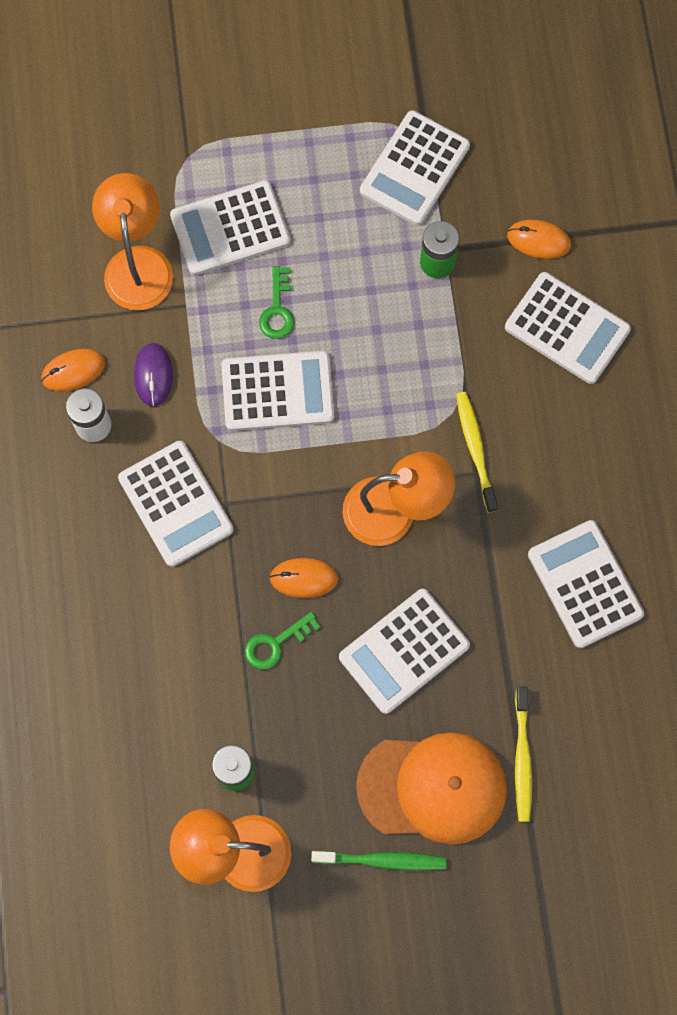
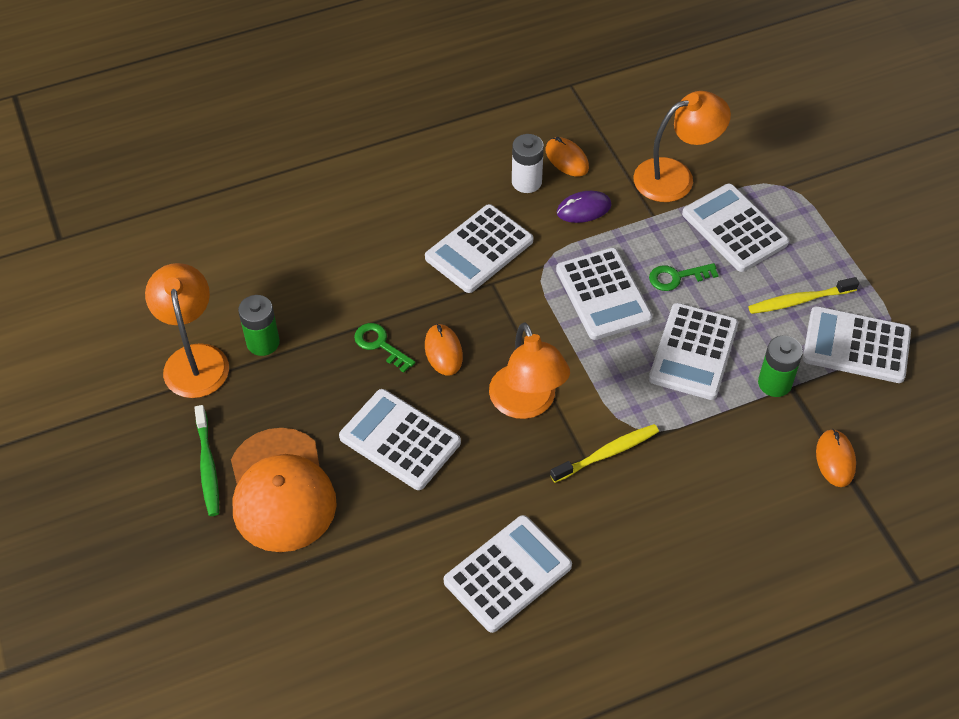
camera: 75 degrees right, 20 degrees down
(522, 758) = (325, 557): yellow toothbrush -> yellow toothbrush (799, 300)
(567, 328) = (757, 503): white calculator -> white calculator (693, 352)

